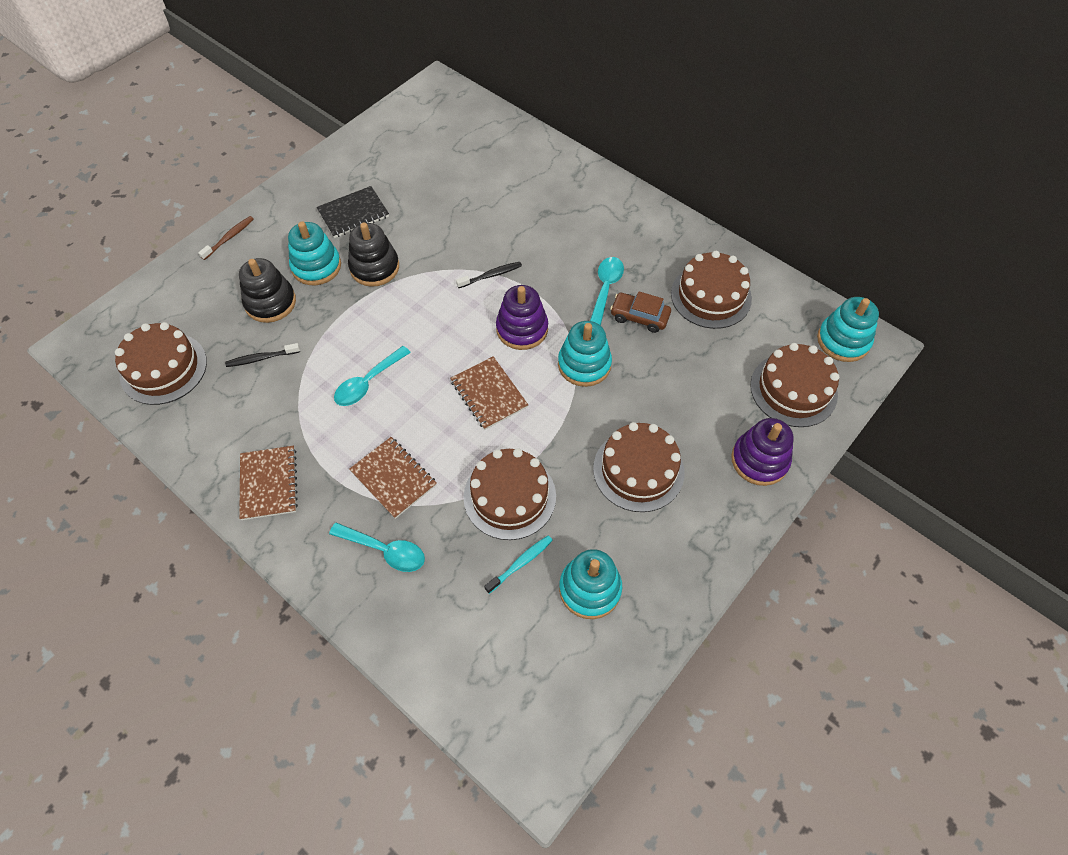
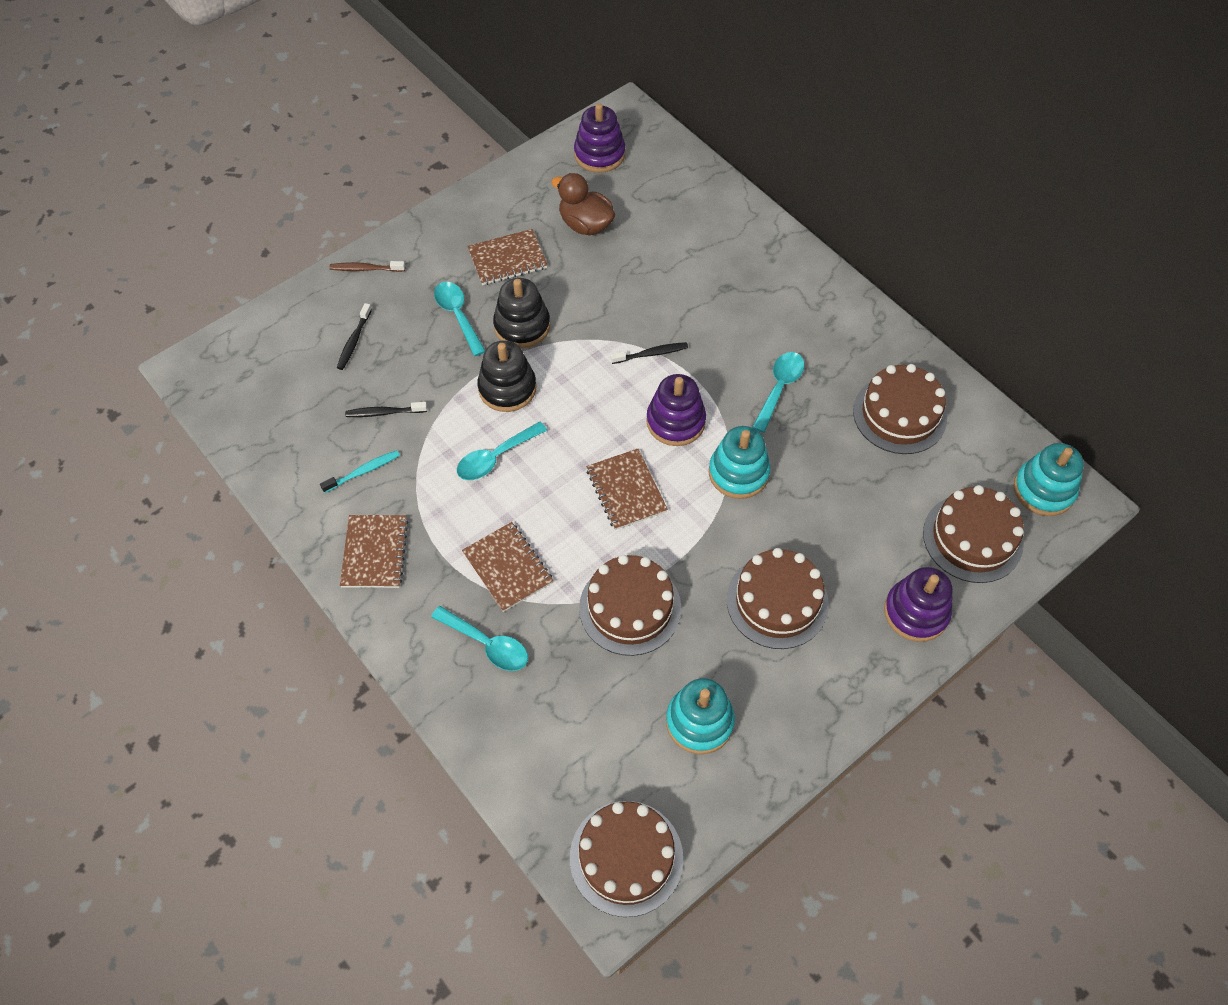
camera: 10 degrees right, 0 degrees up
(163, 368) = (279, 408): brown cake -> brown cake (626, 858)
(226, 300) = (354, 340): none -> black toothbrush
(229, 238) = (366, 269): brown toothbrush -> brown toothbrush turned 135 degrees counterclockwise
(270, 302) = (402, 350): black stacking toy -> black stacking toy (507, 388)
(316, 266) = (458, 316): turquoise stacking toy -> turquoise spoon
(353, 213) = (507, 259): black notebook -> brown notebook
(417, 177) = (585, 224): none -> brown duck
(419, 120) = (599, 154): none -> purple stacking toy
(520, 563) = (629, 682): turquoise toothbrush -> turquoise toothbrush (362, 472)
(639, 317) = (812, 427): brown car -> none

